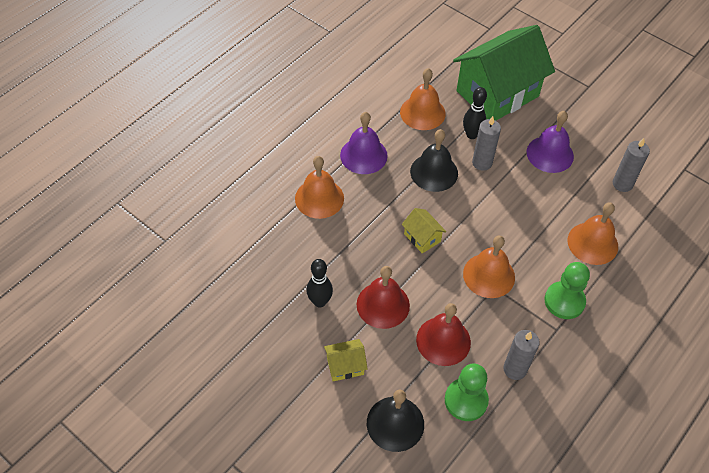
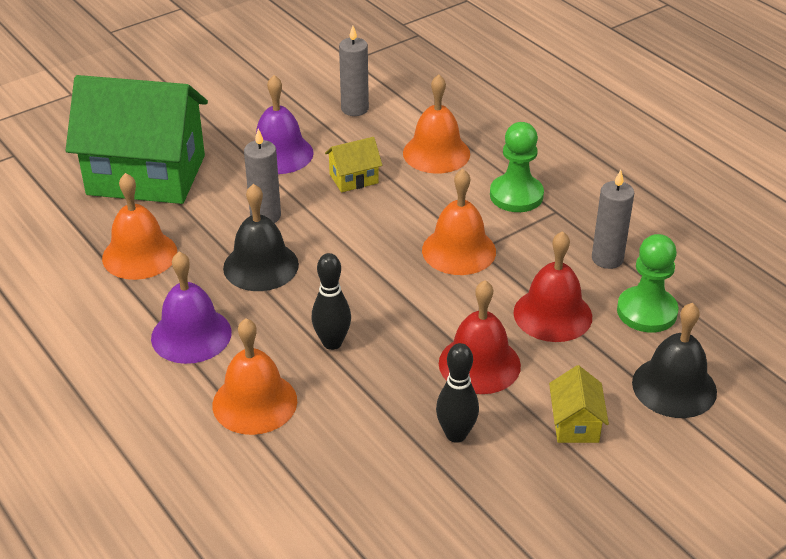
camera: 75 degrees left, 15 degrees down
(422, 238) = (374, 301): yellow house -> yellow house (354, 178)
(471, 135) = (209, 215): black bowling pin -> black bowling pin (332, 343)
(497, 94) = (146, 175): green house -> green house turned 60 degrees counterclockwise

